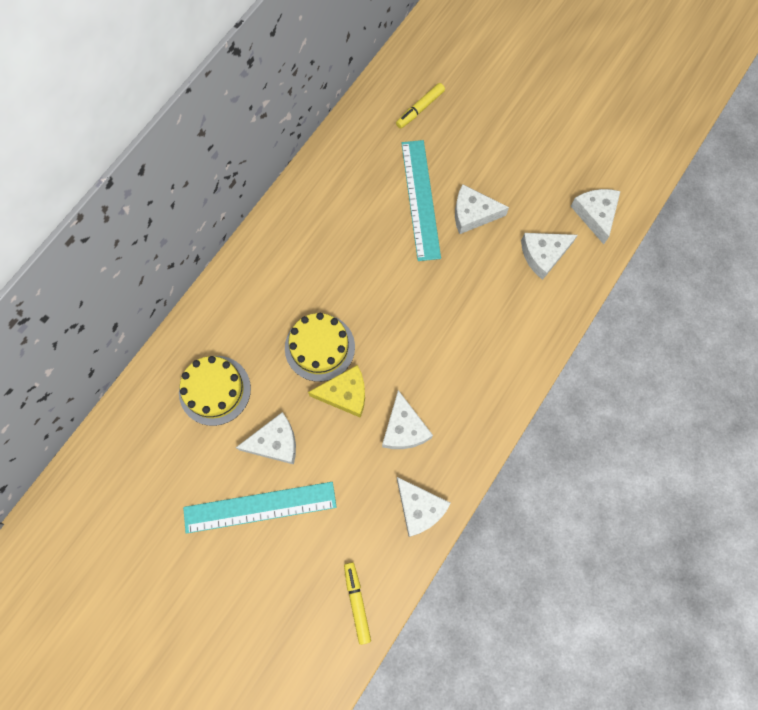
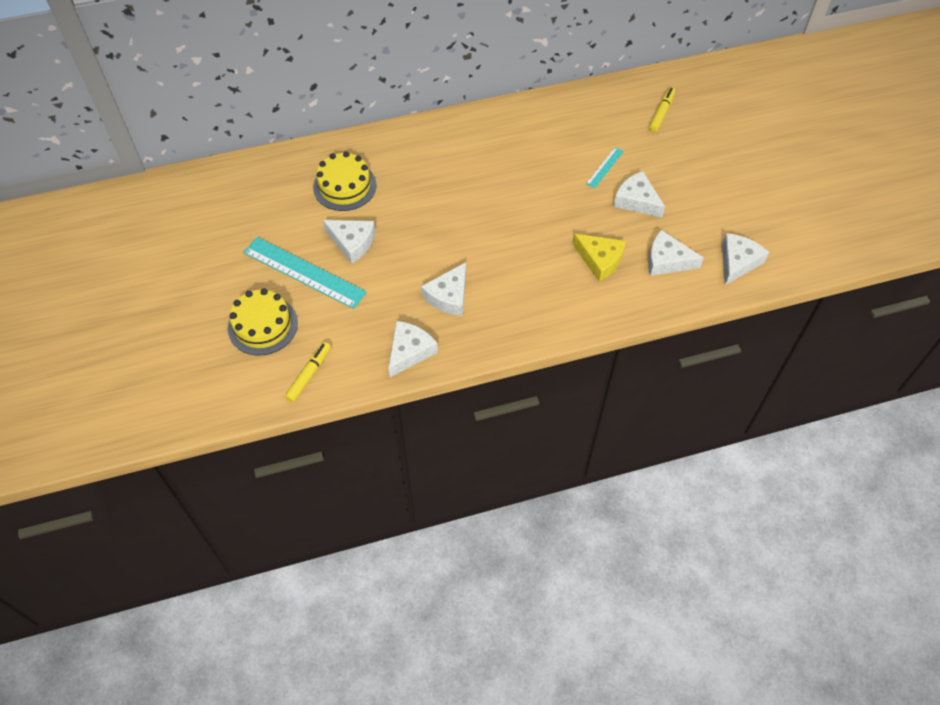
camera: 40 degrees right, 15 degrees down
(319, 347) = (440, 208): yellow cake -> yellow cake (262, 325)
(345, 394) = (428, 247): yellow cheese -> yellow cheese (600, 260)
(419, 508) = (409, 351): white cheese -> white cheese turned 150 degrees counterclockwise
(420, 109) = (661, 113): yellow marker -> yellow marker turned 120 degrees clockwise
(420, 199) = (604, 167): turquoise ruler -> turquoise ruler, size x0.47

